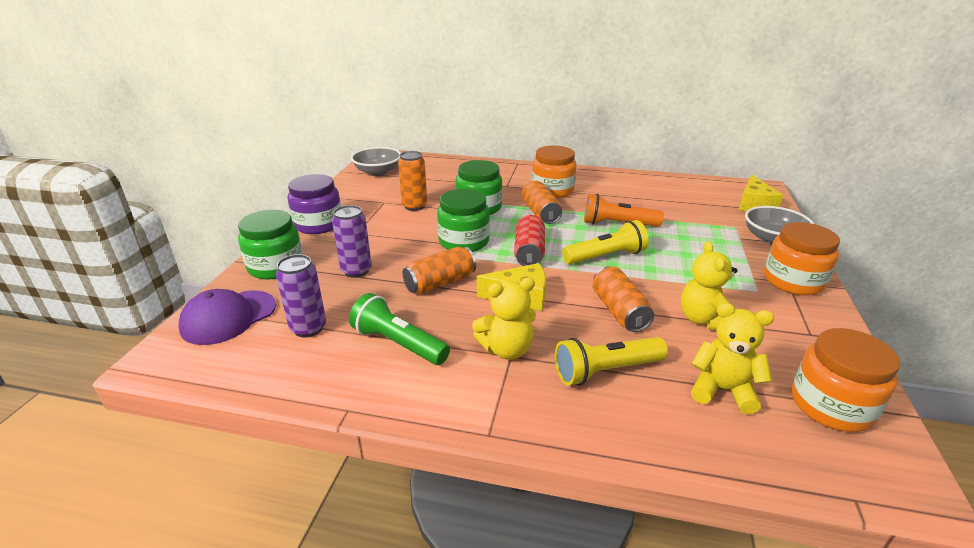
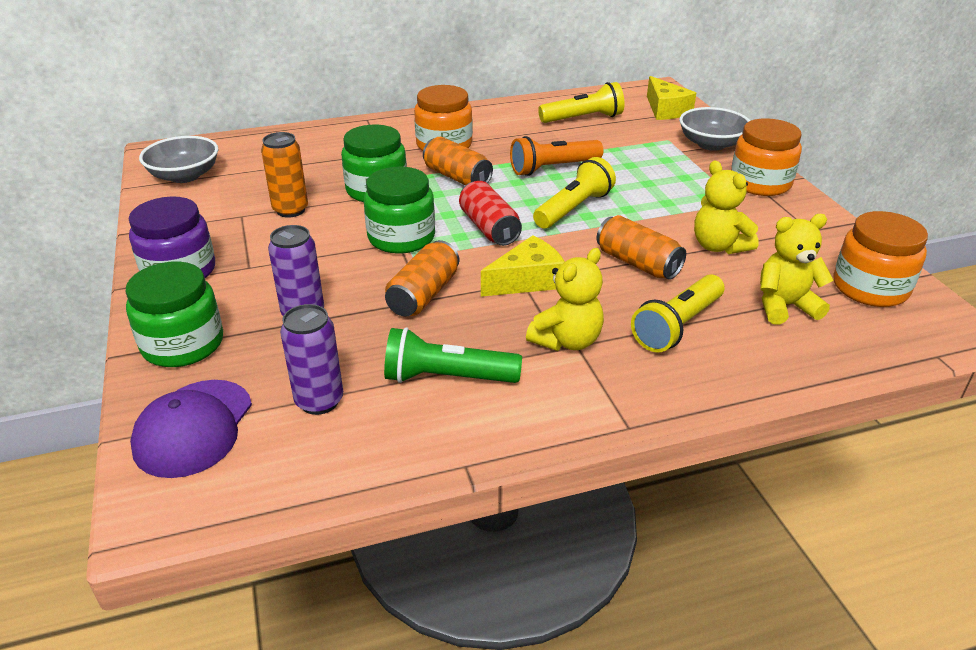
camera: 30 degrees left, 5 degrees up
(675, 196) = (583, 118): none -> yellow flashlight

